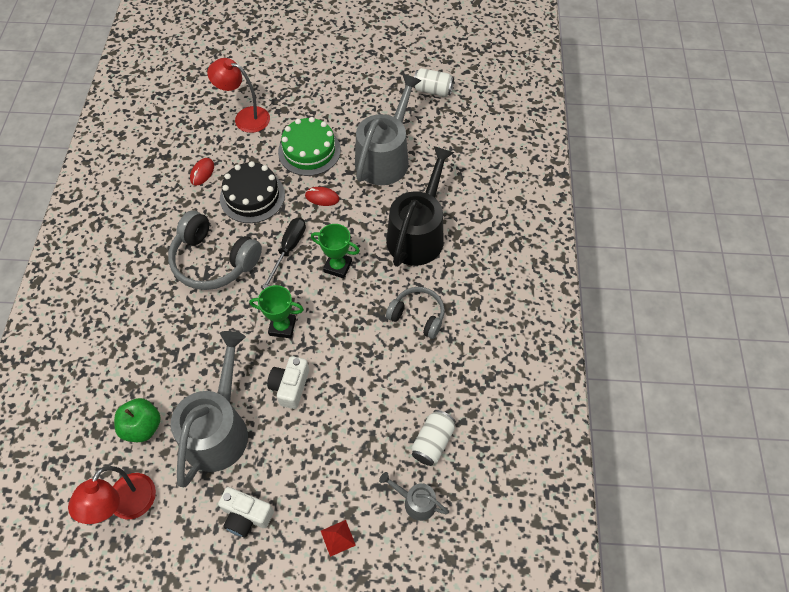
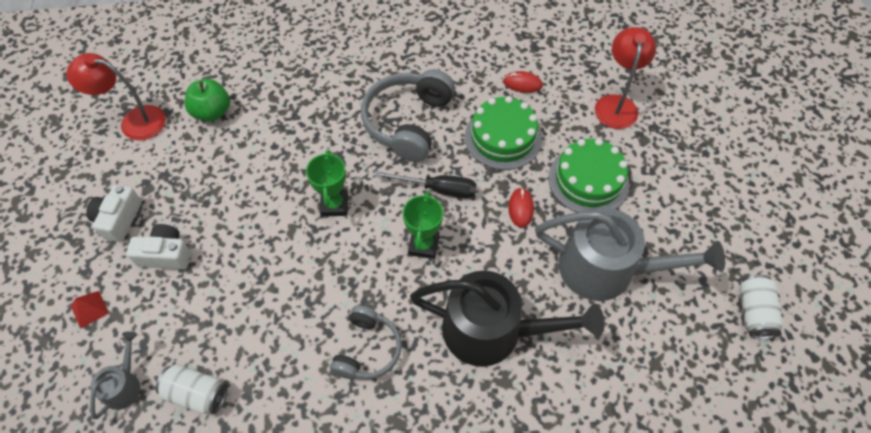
camera: 80 degrees right, 0 degrees up
(218, 429) = (211, 174): grey watering can -> none
(252, 196) = (503, 137): black cake -> green cake
(290, 386) = (261, 228): white camera -> white camera (166, 255)

